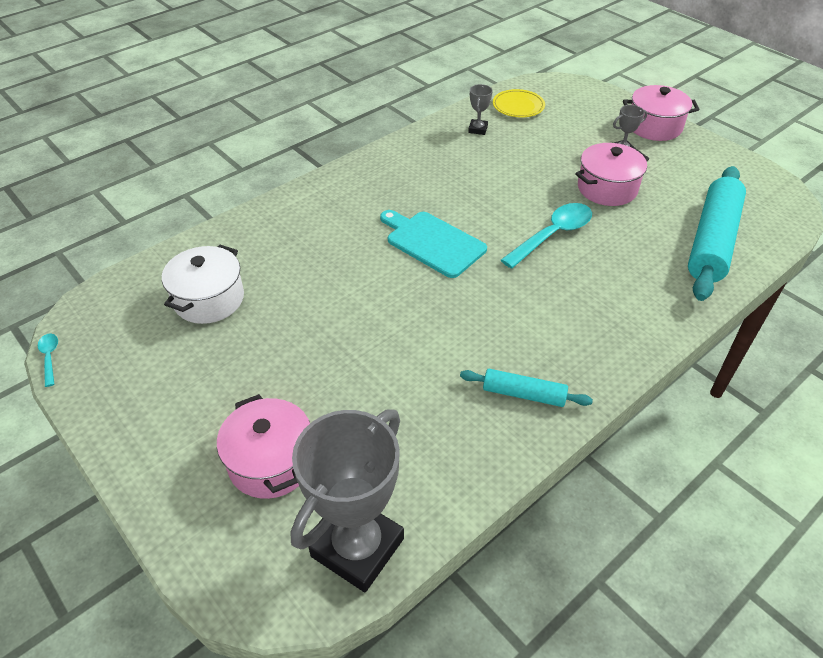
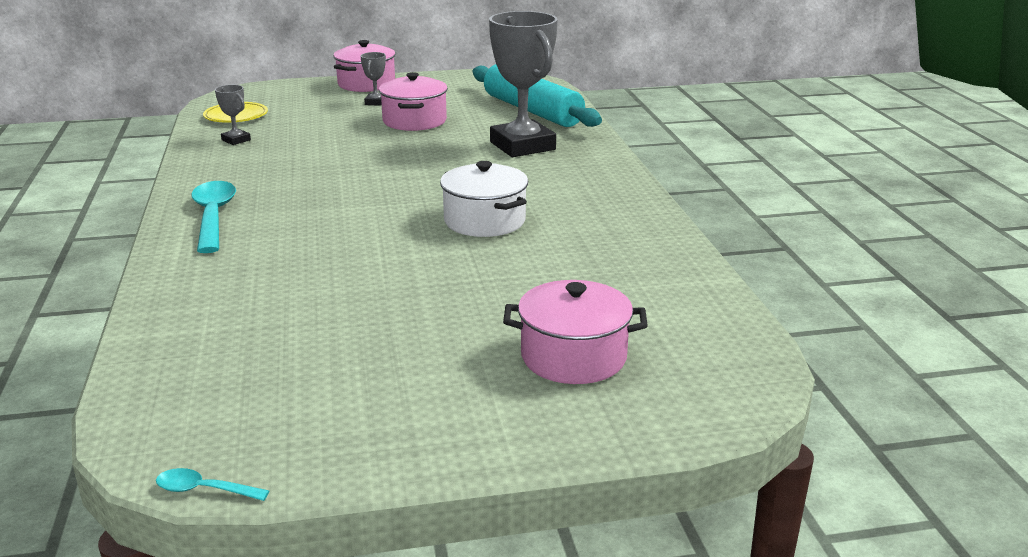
camera: 60 degrees left, 20 degrees down
(209, 299) = (268, 342): white pot -> white pot (484, 221)
(357, 547) = (719, 335): grey trophy -> grey trophy (522, 146)
(433, 242) = (370, 203): turquoise cutting board -> none
(524, 394) = (614, 219): turquoise rolling pin -> none
(552, 235) = (440, 155): turquoise spoon -> turquoise spoon (213, 217)

